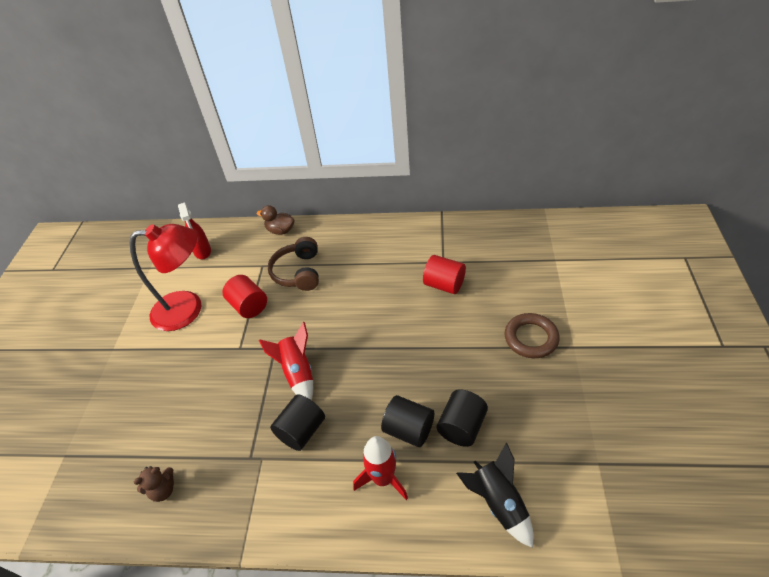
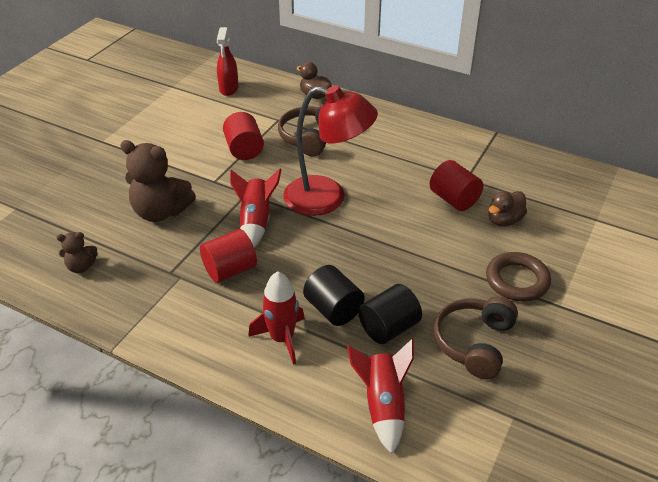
camera: 20 degrees right, 5 degrees down
(188, 309) = (186, 132): red lamp -> red lamp (327, 198)
(208, 399) = (161, 212): none -> brown teddy bear
(301, 431) = (230, 270): black cylinder -> red cylinder
(491, 288) = (504, 220): none -> brown duck
(498, 503) = (383, 405): black rocket -> red rocket
(532, 410) = (474, 343): none -> brown headphones

